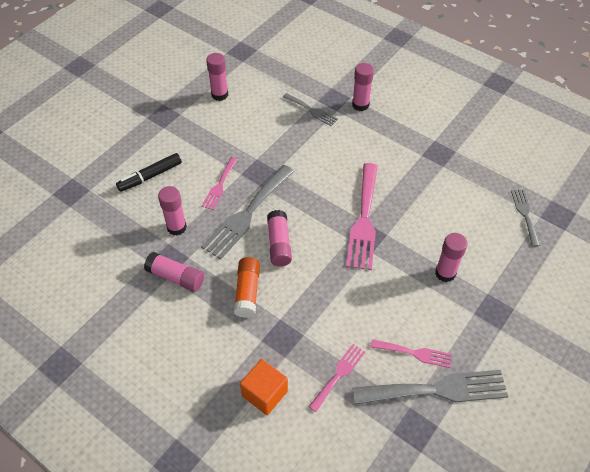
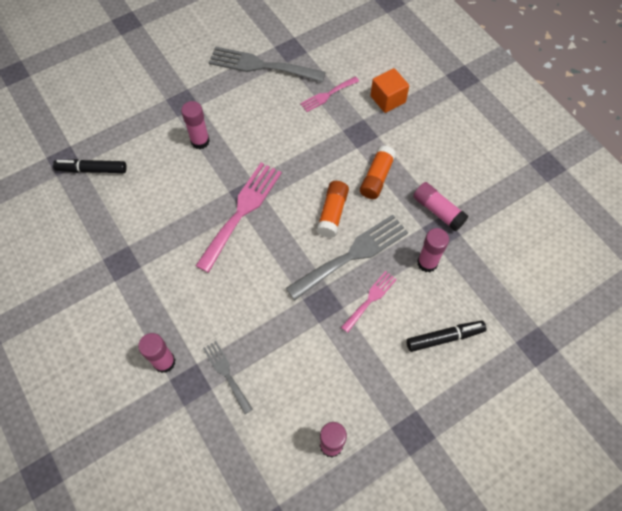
camera: 160 degrees left, 10 degrees up
(279, 244) = (332, 213): pink glue stick -> orange glue stick
(414, 353) = (263, 92): pink fork -> none
(525, 214) = (92, 170): grey fork -> black marker

